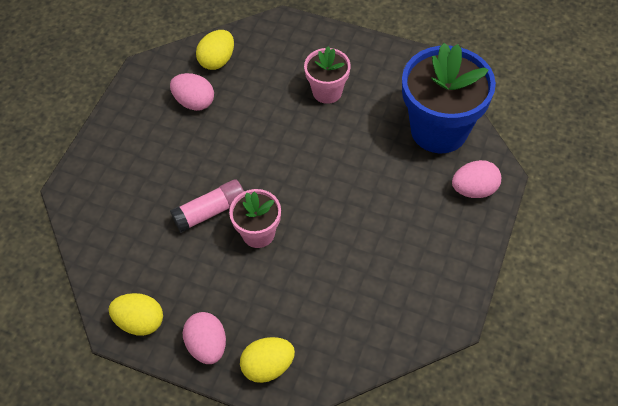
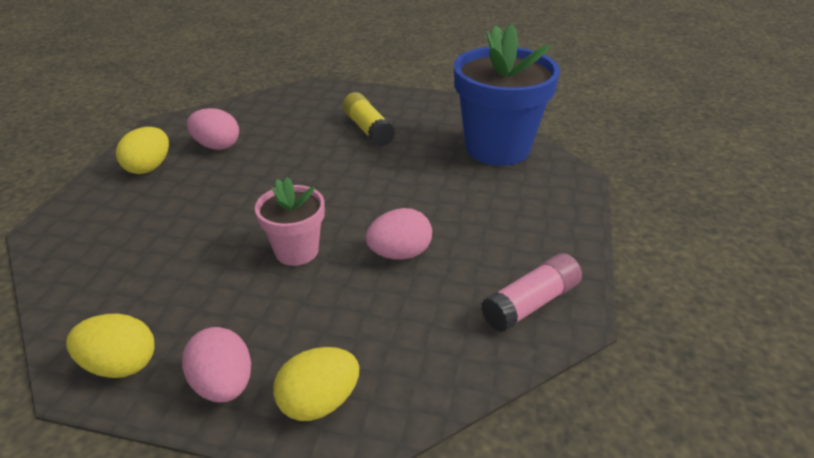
camera: 10 degrees left, 20 degrees down
(210, 211) = (233, 235): pink glue stick -> pink glue stick (531, 303)
(217, 60) = (244, 115): yellow egg -> yellow egg (149, 167)
(327, 91) = (368, 129): pink flower pot -> yellow glue stick
(474, 189) = (553, 191): pink egg -> pink egg (400, 254)

